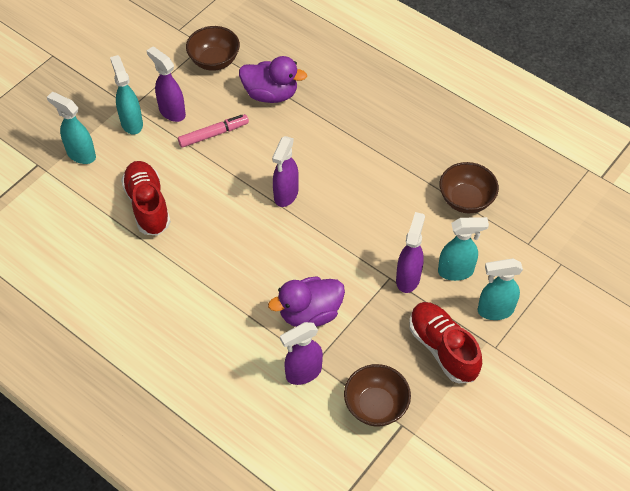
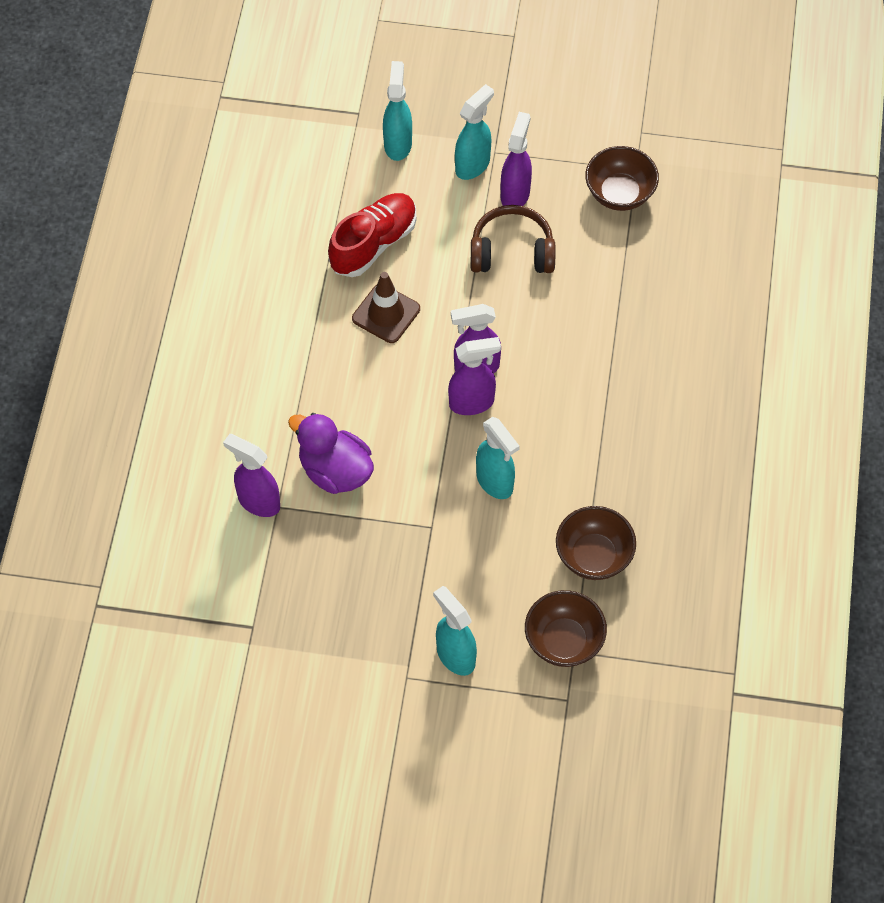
camera: 60 degrees right, 5 degrees up
(208, 224) = (386, 314): none -> brown traffic cone
(213, 134) = (512, 252): pink marker -> brown headphones
(271, 94) = (610, 277): purple duck -> none
(375, 406) = (260, 591): brown bowl -> brown bowl (564, 641)
(408, 278) = (442, 546): purple spray bottle -> purple spray bottle (472, 403)
(443, 348) = (371, 624): red shoe -> none
(456, 271) = (483, 591): turquoise spray bottle -> turquoise spray bottle (495, 482)

